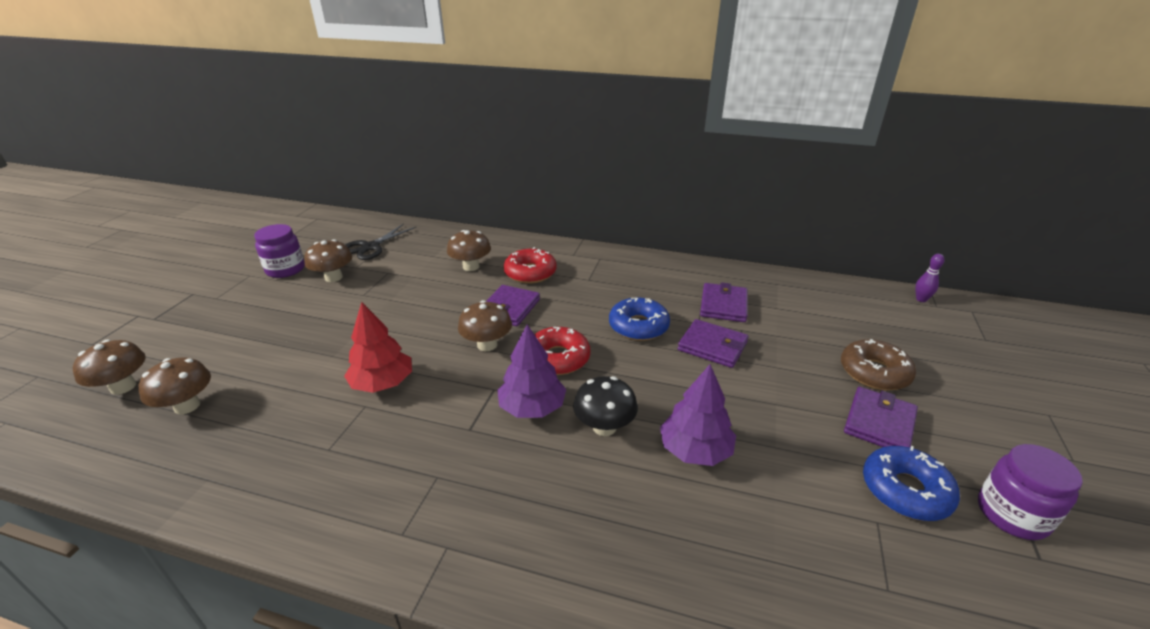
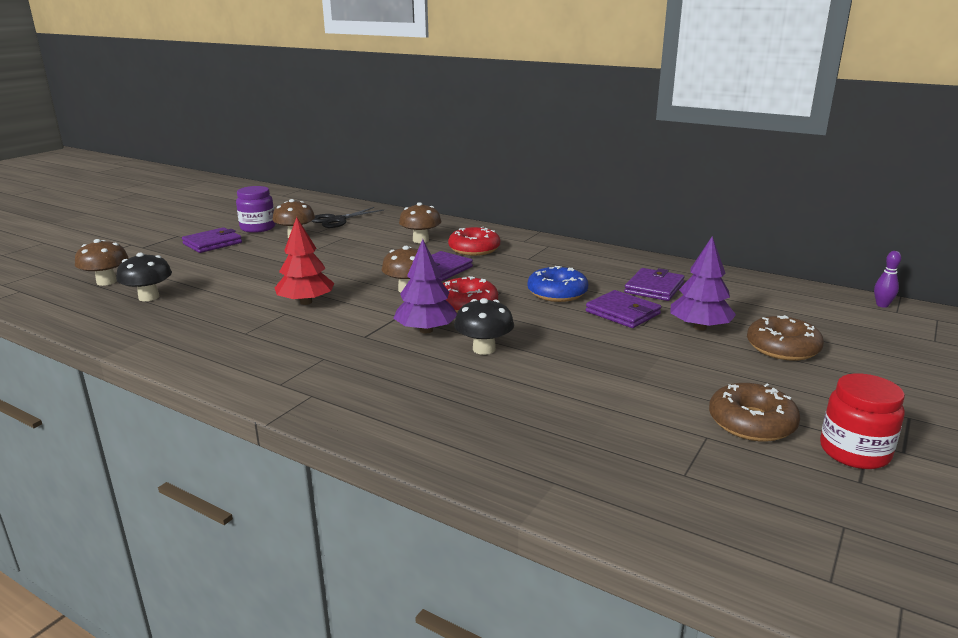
camera: 15 degrees right, 10 degrees down
(187, 406) = (149, 297): brown mushroom -> black mushroom
(695, 450) = (559, 373): purple tree -> purple tree (699, 327)
(879, 423) = (759, 379): purple wallet -> purple wallet (212, 243)
(905, 490) = (751, 423): blue donut -> brown donut
(1012, 514) = (854, 452): purple jar -> red jar

